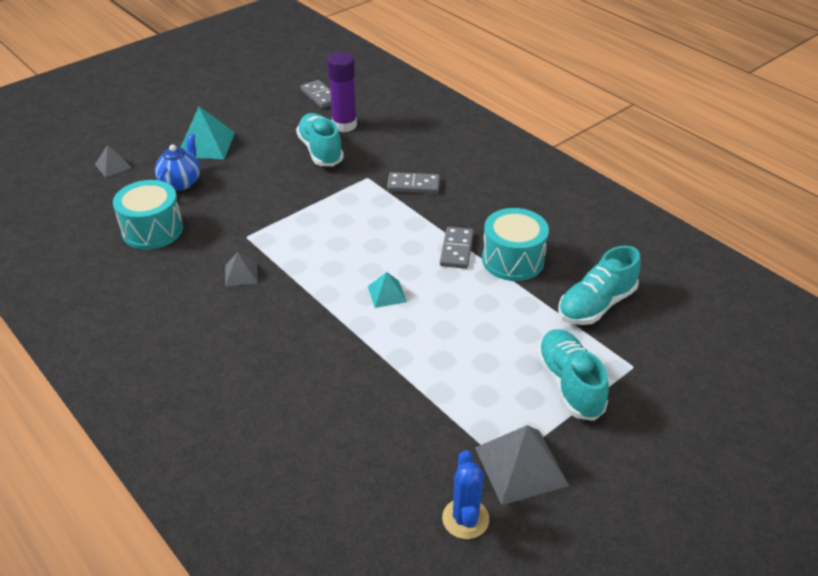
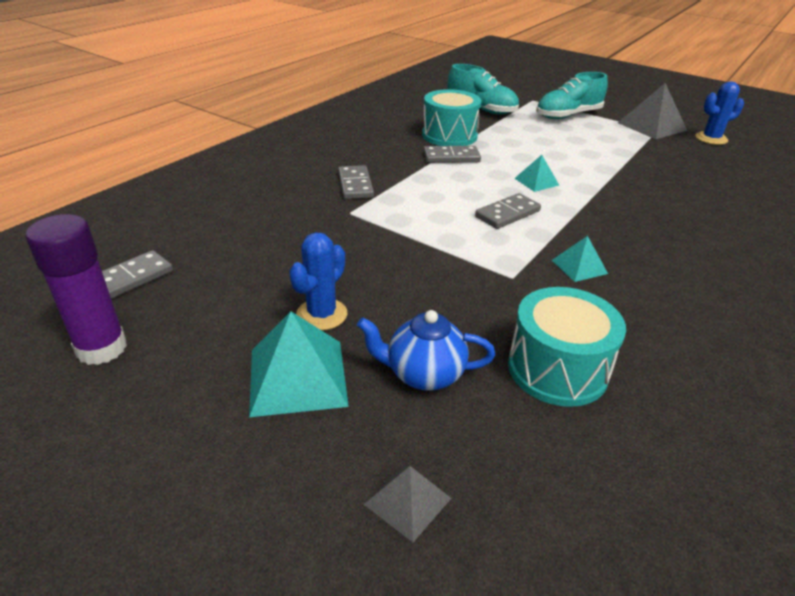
camera: 105 degrees left, 5 degrees down
(241, 274) = (579, 266): grey pyramid -> turquoise pyramid
(251, 155) = (322, 314): none -> blue cactus
(320, 151) = (296, 254): turquoise shoe -> none
(334, 258) = (507, 214): none -> grey domino
(344, 125) = (224, 245): purple glue stick -> purple glue stick (102, 348)

